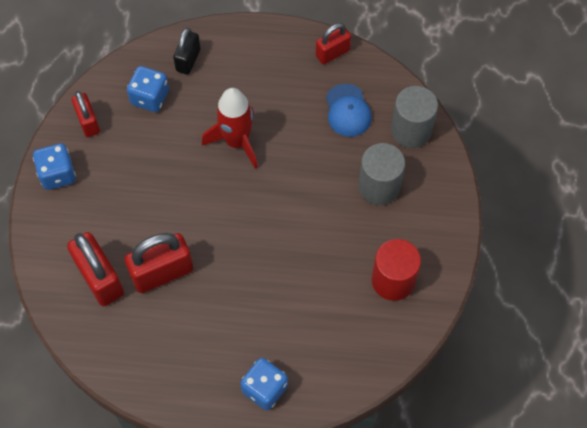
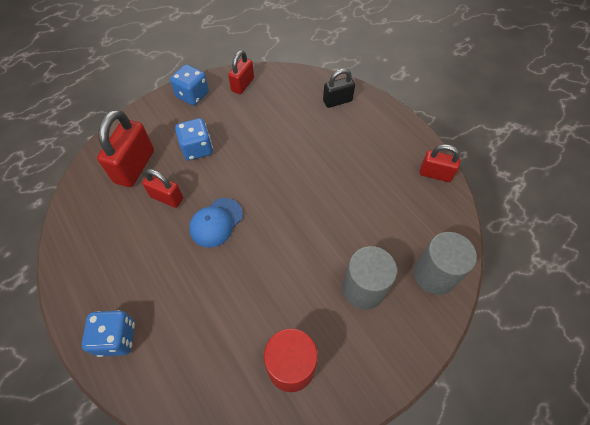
camera: 50 degrees right, 5 degrees down
(150, 97) = (290, 101): blue dice -> blue dice (197, 149)
(162, 272) = (167, 198): red padlock -> red padlock, size x0.62
(237, 142) = (307, 168): red rocket -> none
(348, 110) = (402, 217): blue cap -> blue cap (216, 222)

